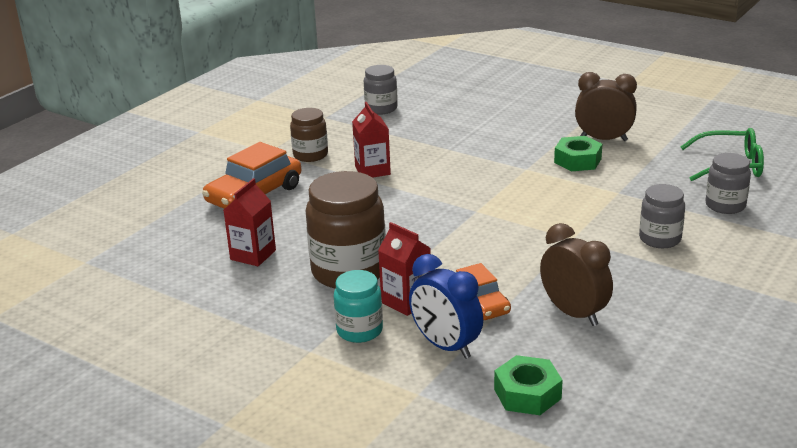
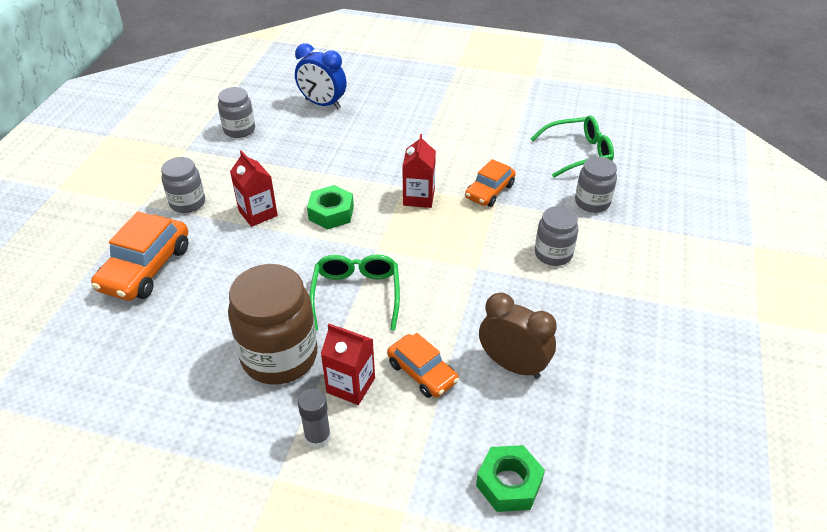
camera: 20 degrees left, 15 degrees up
(253, 255) = (171, 354): red carton -> red carton (419, 197)
(310, 155) = (187, 203): brown jar -> grey jar
(359, 330) = (317, 437): turquoise jar -> grey glue stick
(440, 240) = (356, 295): none -> green glasses
(445, 346) = (410, 438): blue clock -> blue clock (322, 104)
(577, 161) = (447, 169): green nut -> green nut (331, 213)
(603, 139) = (460, 138): brown clock -> none
(615, 183) = (489, 191): none -> orange car

